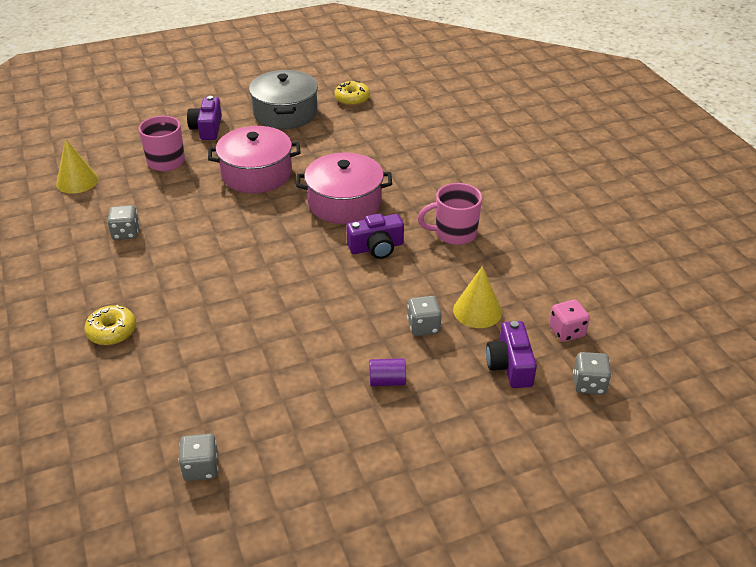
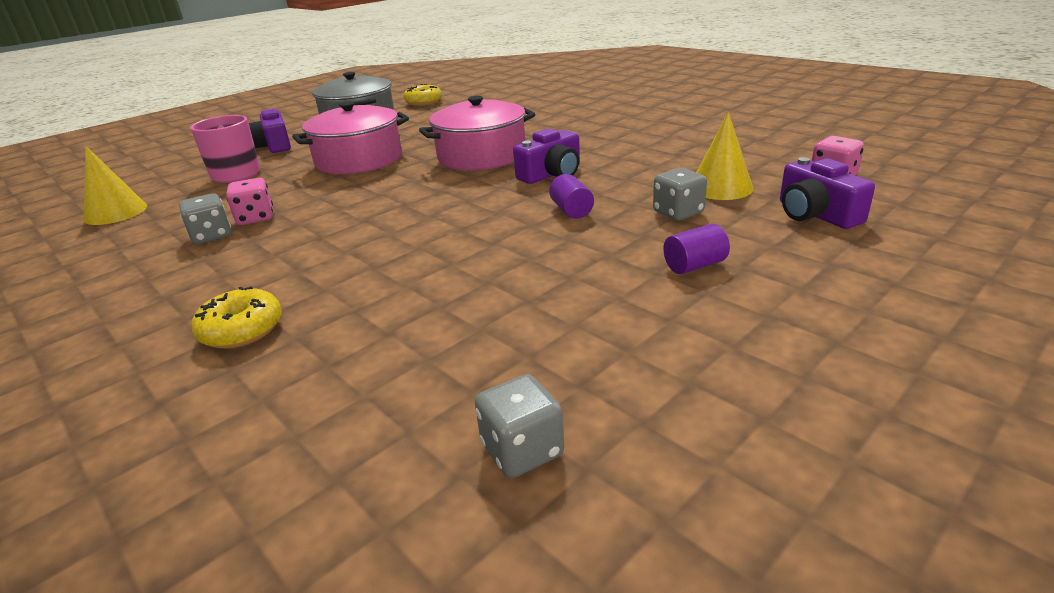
camera: 20 degrees left, 10 degrees down
(159, 223) = (255, 218): none -> pink dice
(358, 296) = (571, 210): none -> purple cylinder
(454, 233) = (624, 148): pink mug -> none
(589, 384) = (917, 205): grey dice -> none

